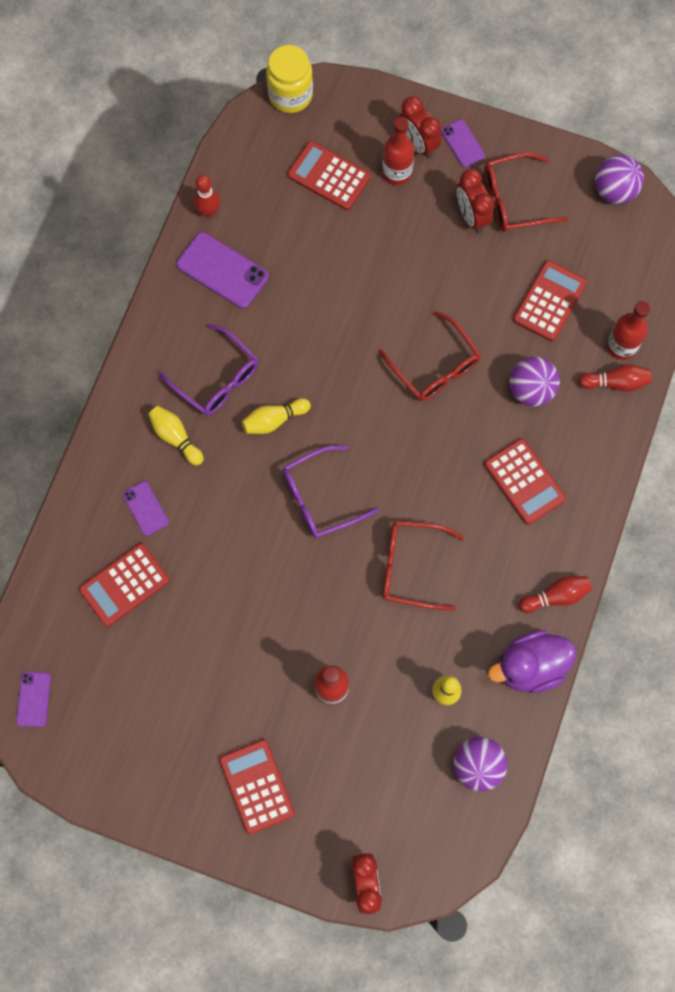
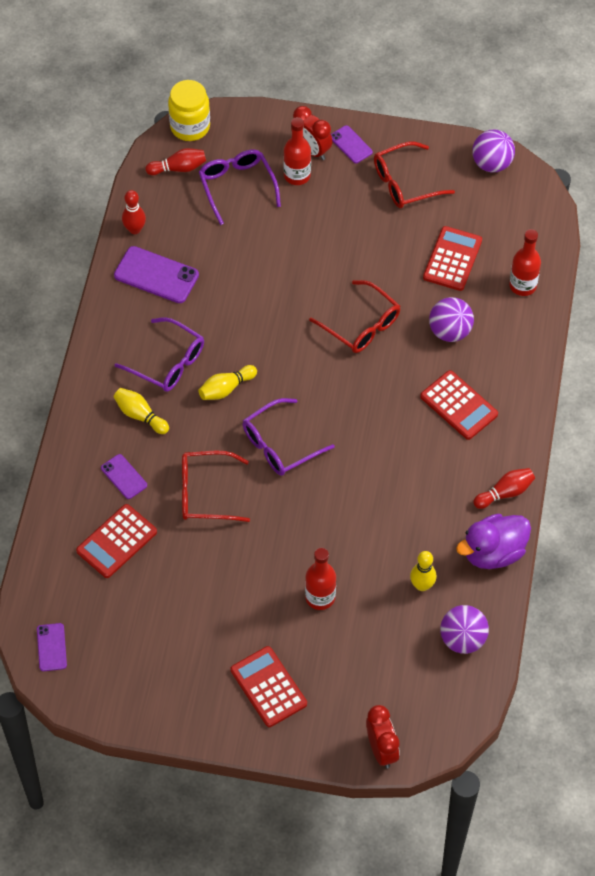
camera: 10 degrees left, 15 degrees down
(329, 176) = (237, 186): red calculator -> purple glasses
(411, 567) = (372, 488): red glasses -> red glasses (205, 493)
(471, 216) = (370, 201): red clock -> none
(615, 382) = (523, 315): red bowling pin -> red bowling pin (178, 168)

